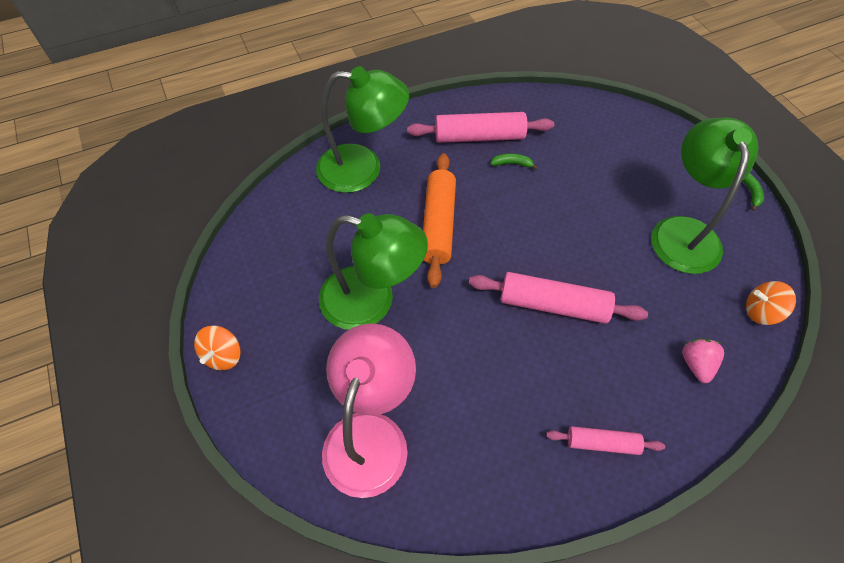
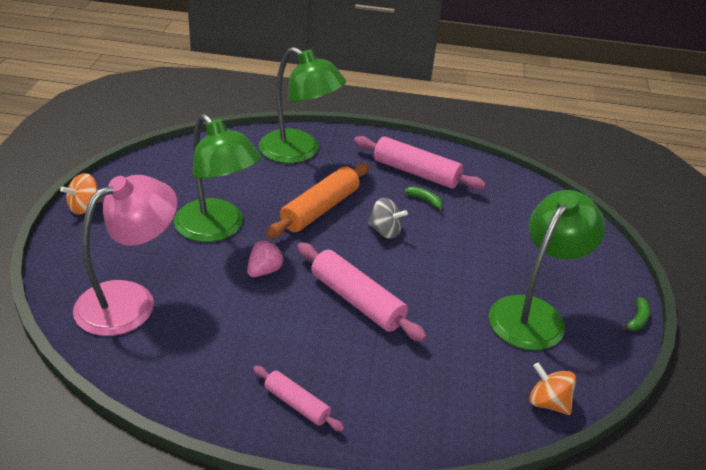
camera: 30 degrees right, 20 degrees down
(510, 216) = (385, 231): none -> grey spinning top
(696, 364) = (440, 403): pink strawberry -> pink strawberry (264, 271)

